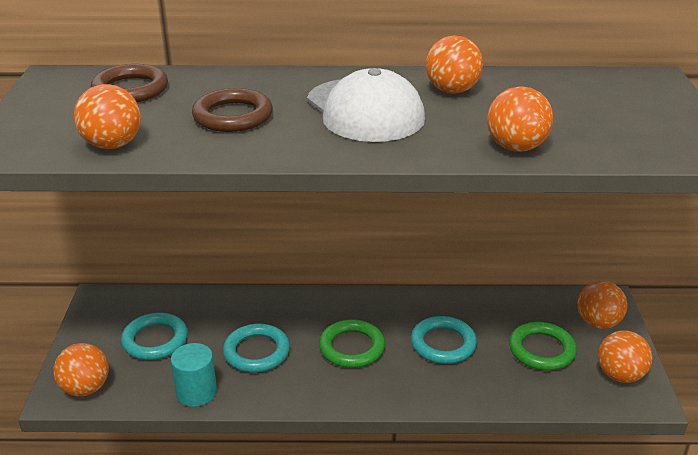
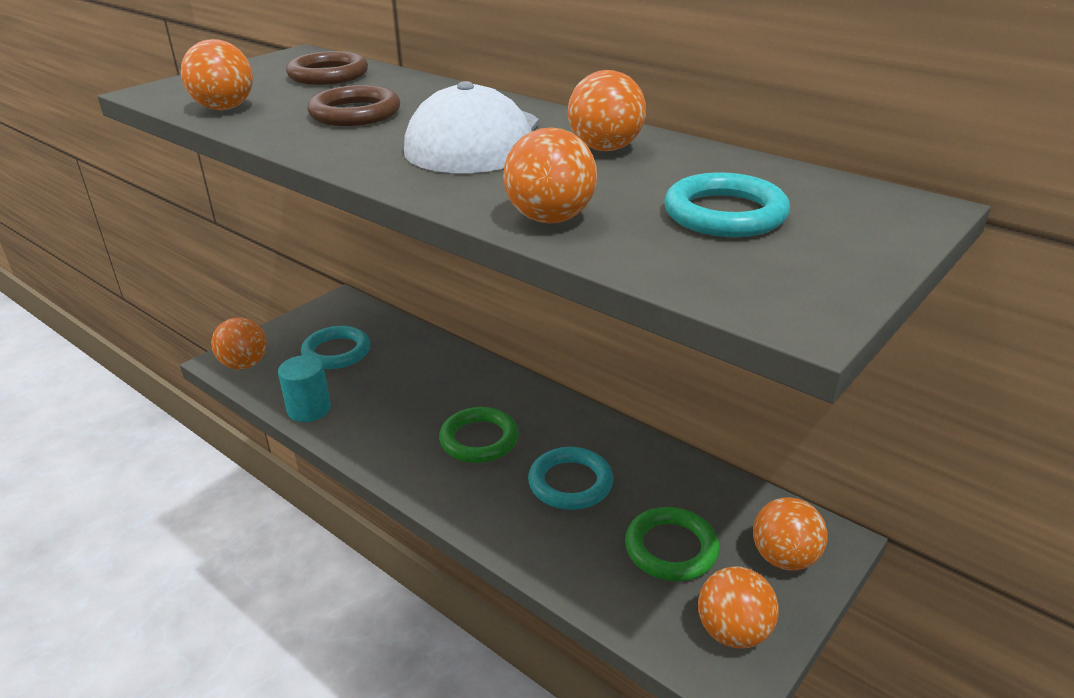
camera: 40 degrees right, 0 degrees up
(256, 352) = (396, 401): turquoise ring -> turquoise ring (725, 214)

